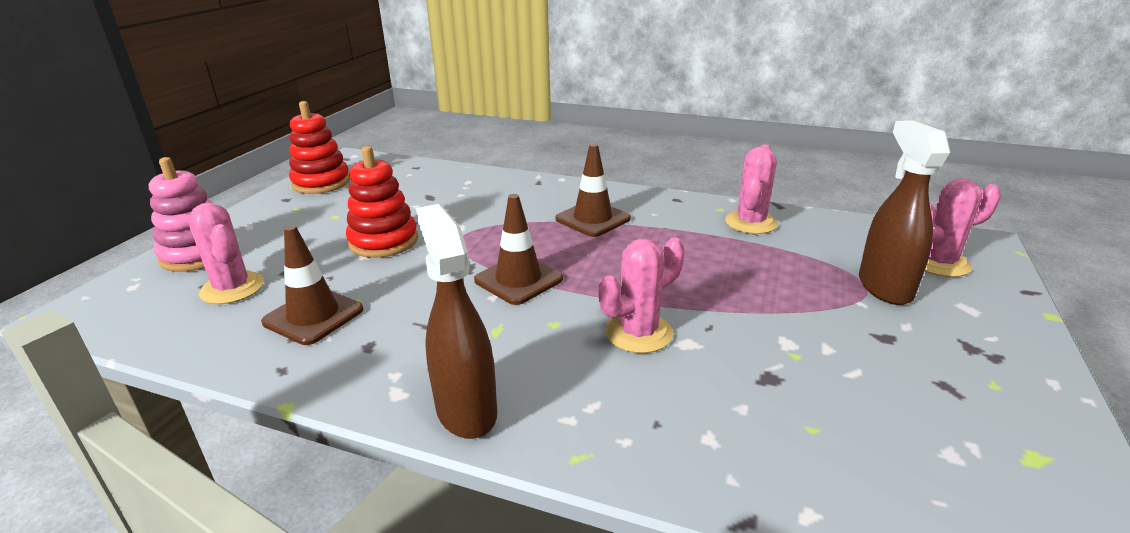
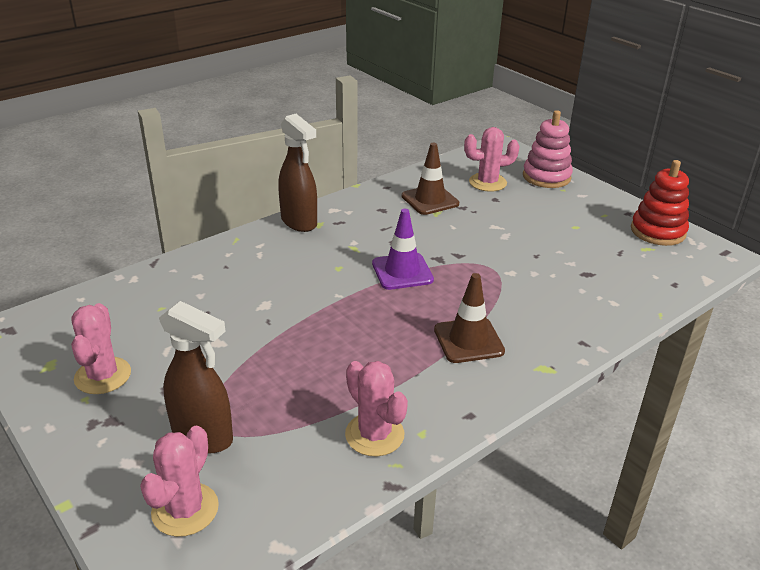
camera: 120 degrees right, 5 degrees up
(383, 241) = (511, 237): red stacking toy -> none
(466, 410) = (299, 222): brown spray bottle -> brown spray bottle turned 45 degrees clockwise
(518, 280) = (402, 272): brown traffic cone -> purple traffic cone
(638, 333) = (294, 292): pink cactus -> pink cactus (103, 376)

